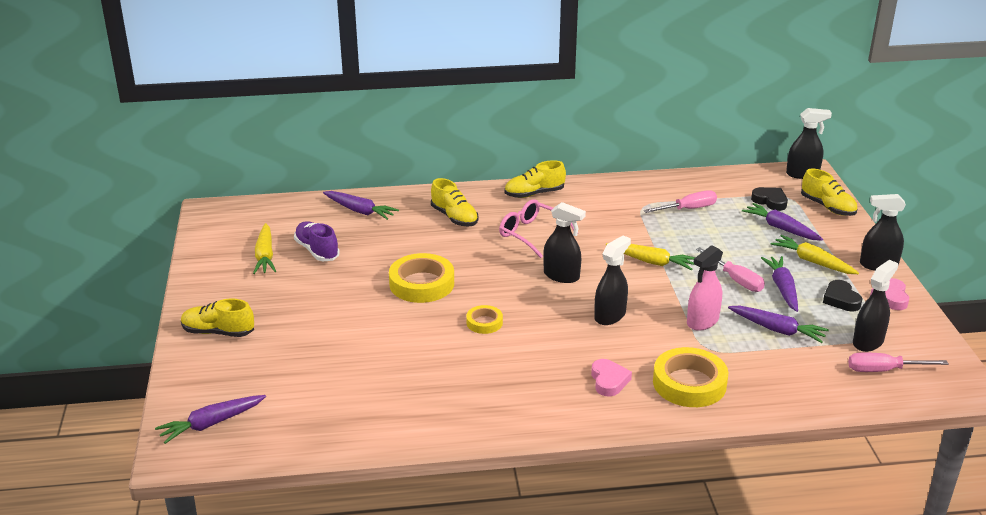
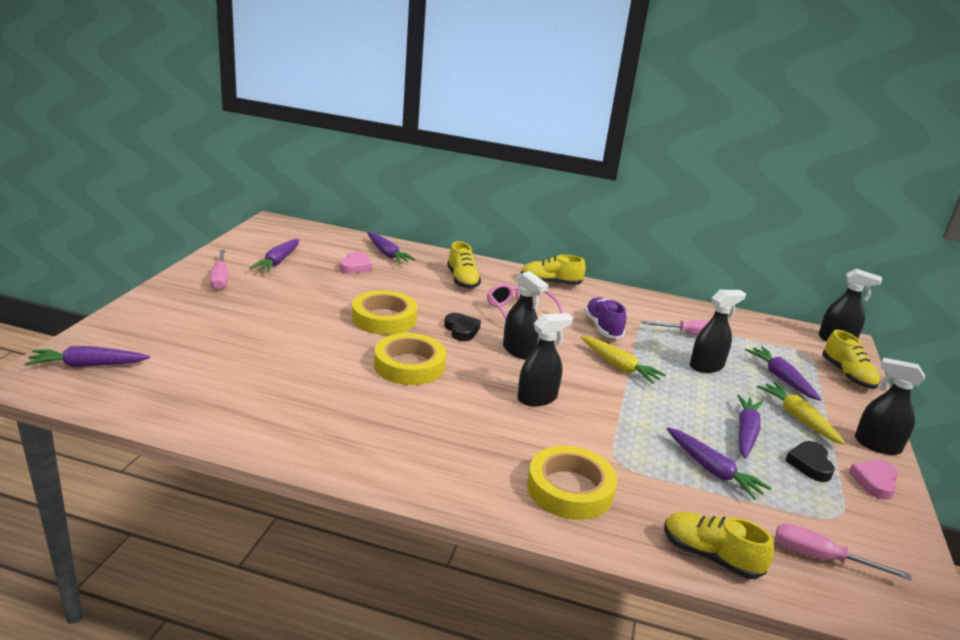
camera: 20 degrees right, 5 degrees down
(218, 332) = (178, 301): yellow shoe -> yellow shoe (710, 556)
(265, 256) = (278, 261): yellow carrot -> purple carrot
(317, 251) = (322, 270): purple shoe -> purple shoe (603, 327)
(484, 322) = (409, 365): yellow tape -> yellow tape, size x1.87
(609, 381) = (484, 456): pink heart -> pink heart (355, 266)
(702, 321) = (631, 434): pink spray bottle -> none
(736, 280) = (698, 408): pink screwdriver -> pink screwdriver (220, 279)
(770, 201) = (785, 352): black heart -> black heart (461, 330)
(868, 342) = (818, 519): black spray bottle -> black spray bottle (706, 366)

